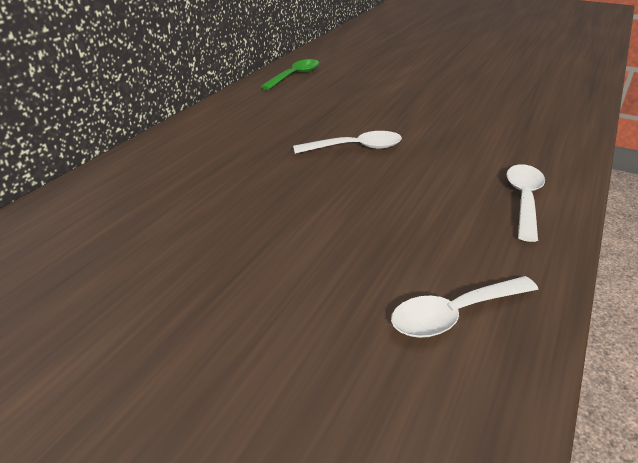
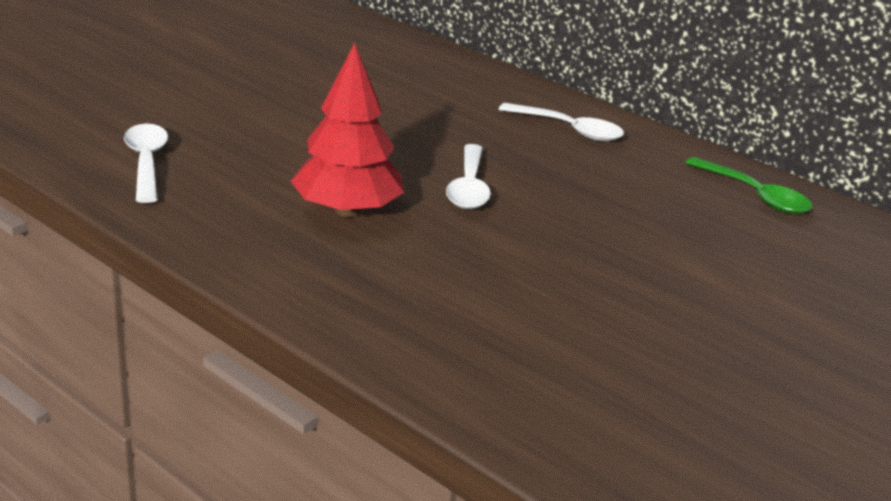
camera: 100 degrees right, 5 degrees down
(434, 186) = (347, 211): none -> red tree
(523, 199) = (282, 256): white spoon -> white spoon (569, 130)

